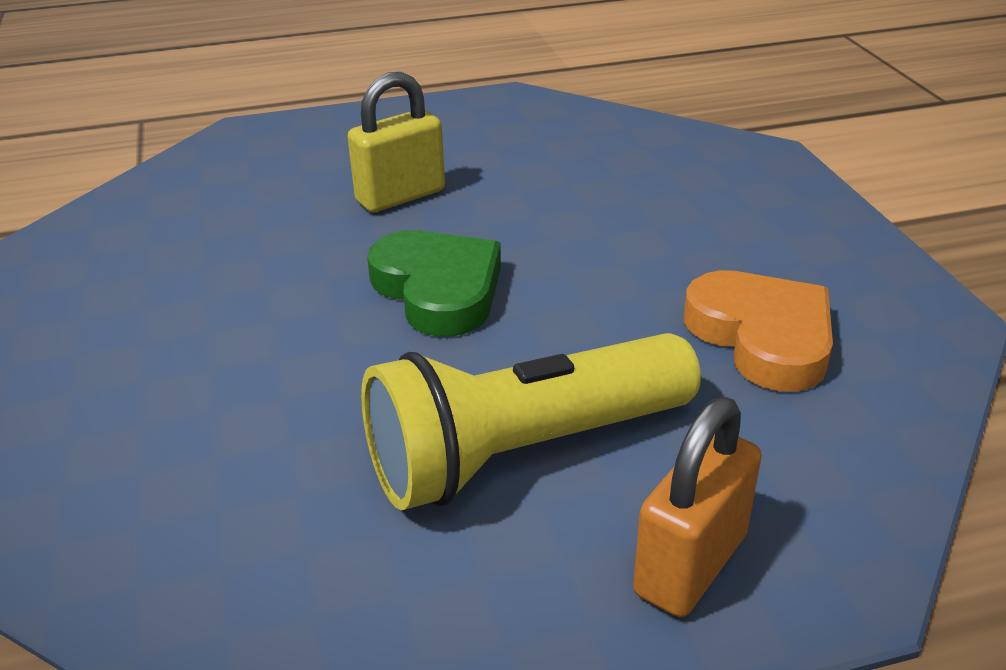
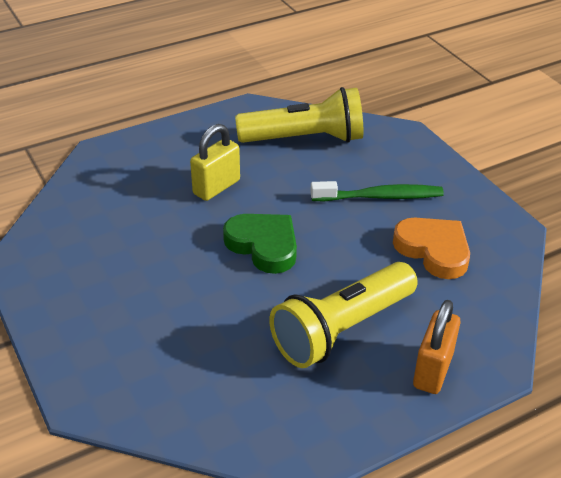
camera: 15 degrees left, 5 degrees up
(583, 145) = (305, 139): none -> yellow flashlight
(686, 240) = (380, 197): none -> green toothbrush

